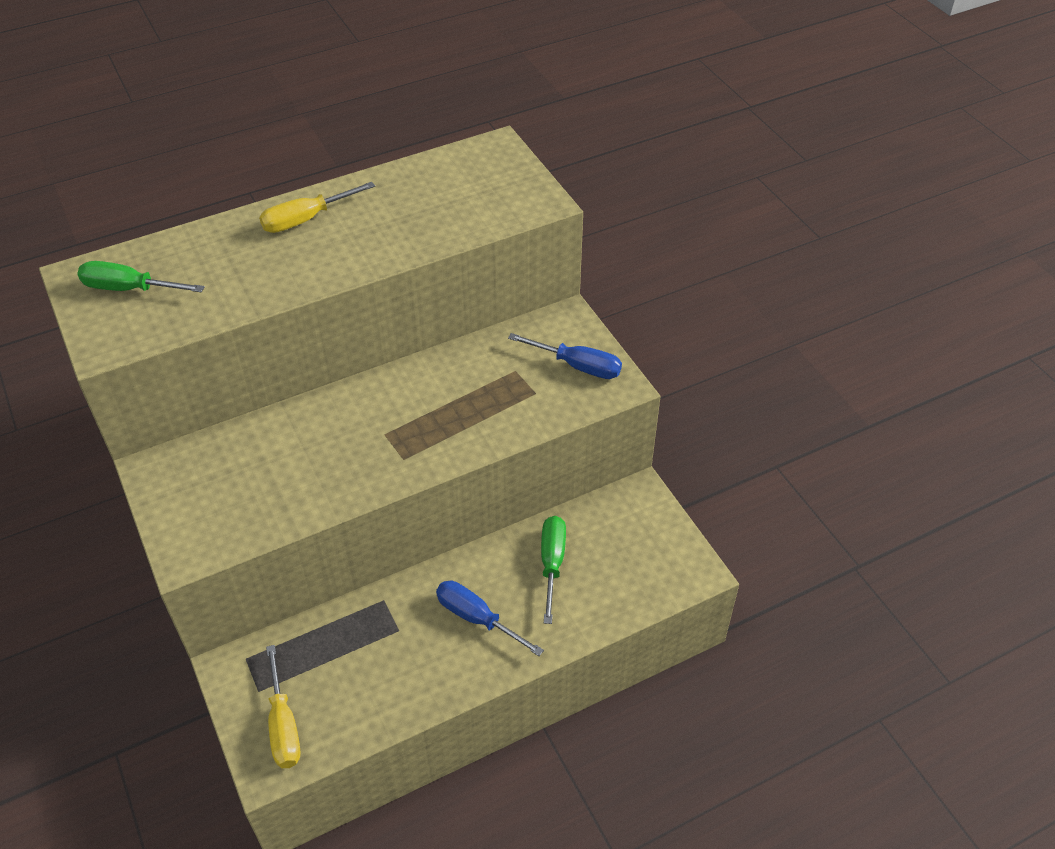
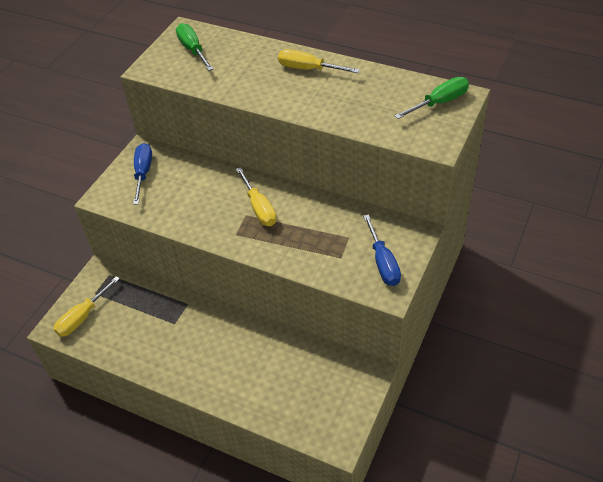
camera: 55 degrees right, 0 degrees up
(388, 416) = (259, 208): none -> yellow screwdriver
(477, 618) = (210, 353): blue screwdriver -> blue screwdriver (143, 173)
(552, 564) = (277, 363): green screwdriver -> green screwdriver (439, 102)

